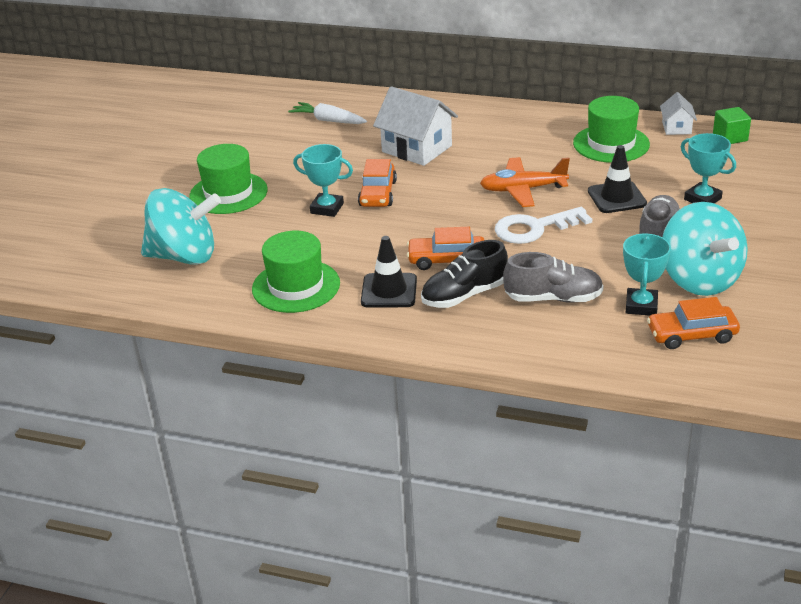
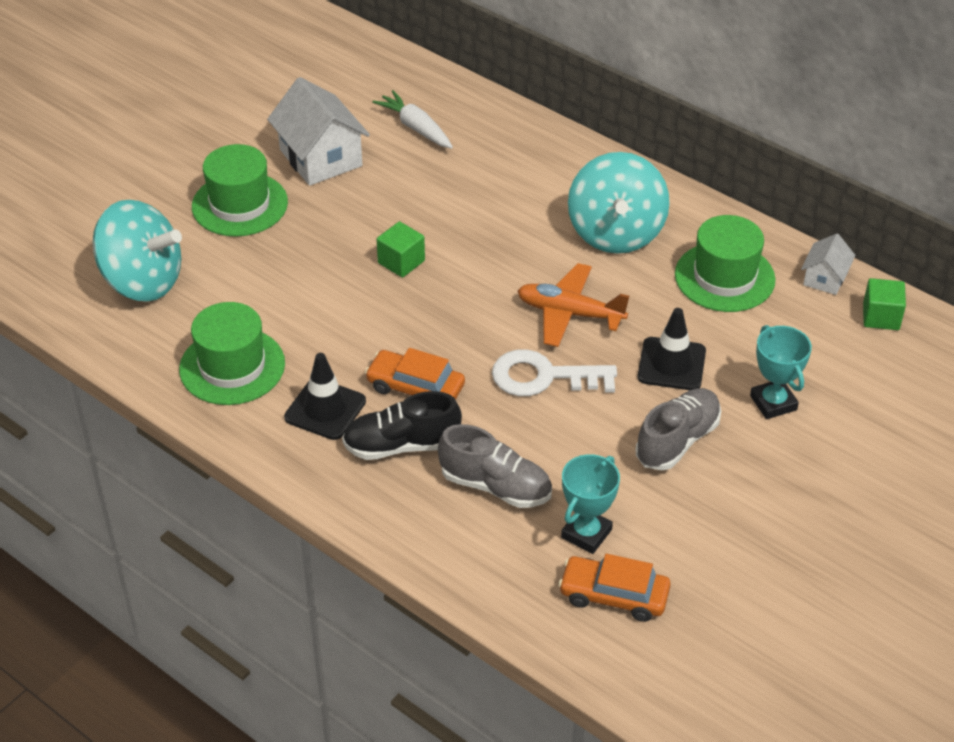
camera: 20 degrees right, 10 degrees up
(327, 208) = (332, 264): turquoise trophy -> none
(377, 194) = (401, 262): orange car -> green cube
(417, 149) = (489, 207): white house -> white house (321, 158)
(699, 280) = (680, 521): turquoise spinning top -> turquoise spinning top (616, 233)

